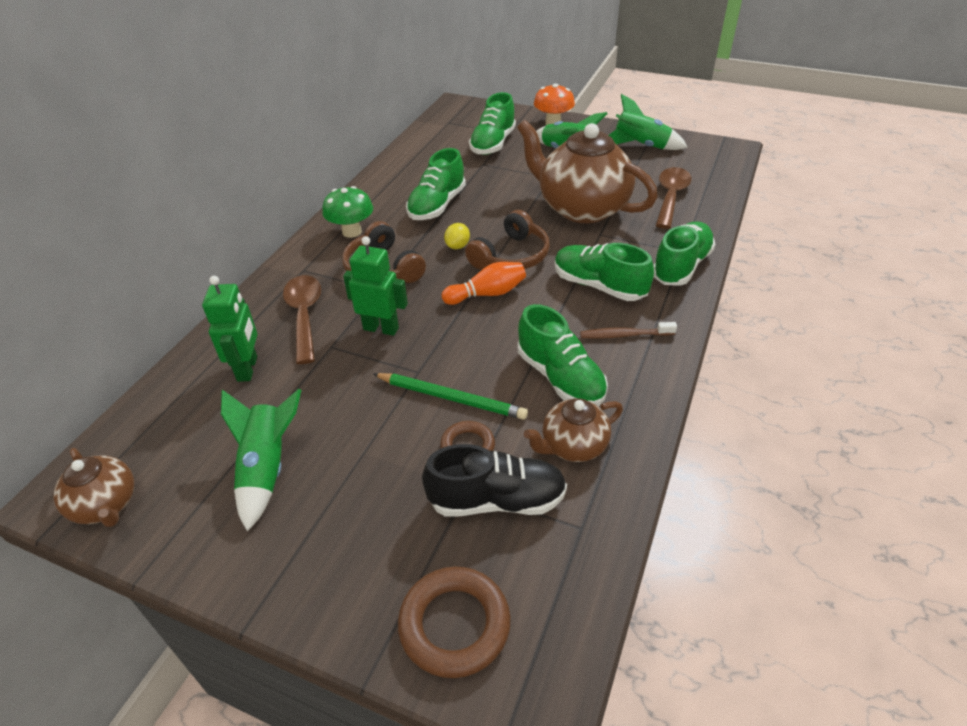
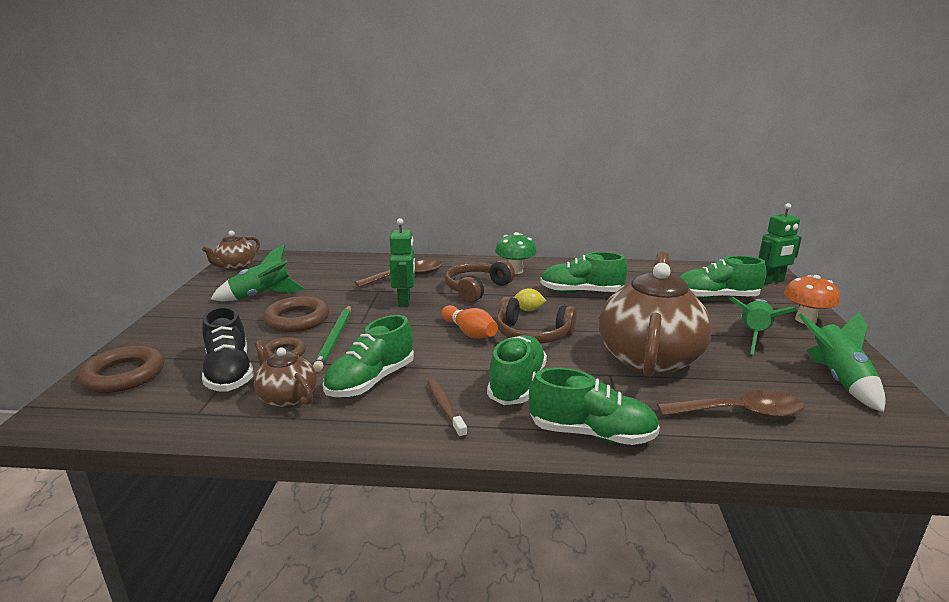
camera: 70 degrees right, 20 degrees down
(248, 369) = (348, 273): green robot -> green robot (771, 281)
(375, 431) = (297, 319): none -> brown ring

